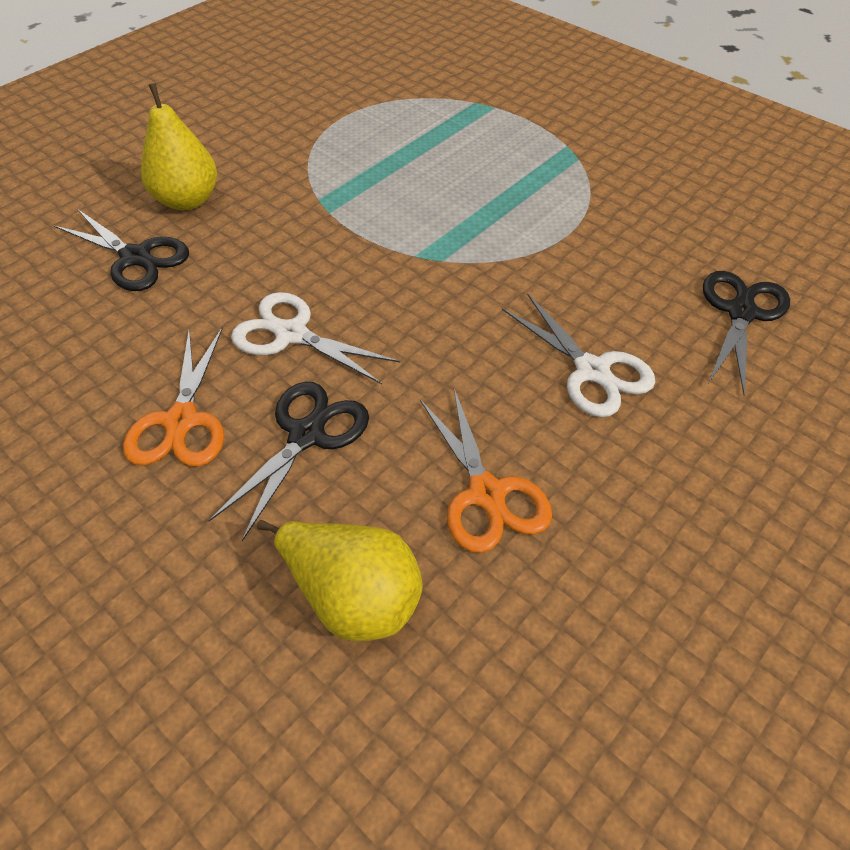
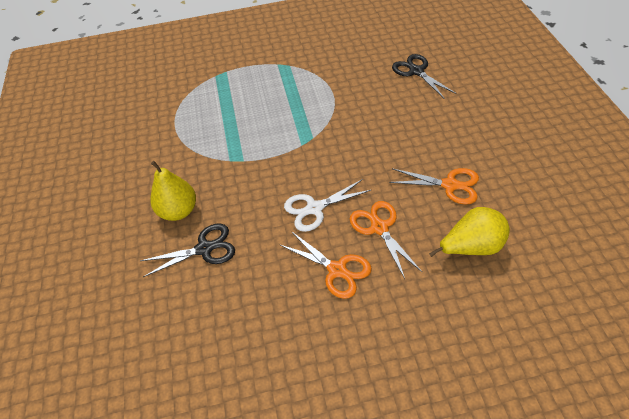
camera: 50 degrees left, 0 degrees up
(307, 435) = (379, 227): black scissors -> orange scissors
(592, 371) = (413, 125): white scissors -> none

